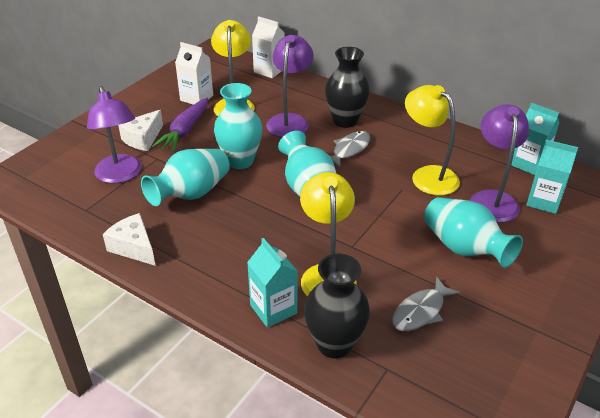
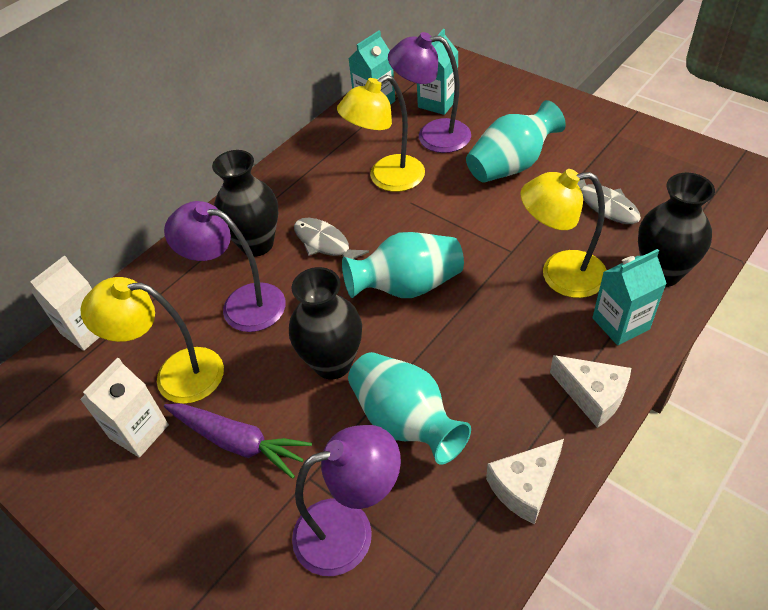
camera: 80 degrees left, 10 degrees up
(143, 139) = (248, 506): white cheese -> white cheese (592, 395)
(240, 161) = (333, 363): turquoise vase -> black vase

